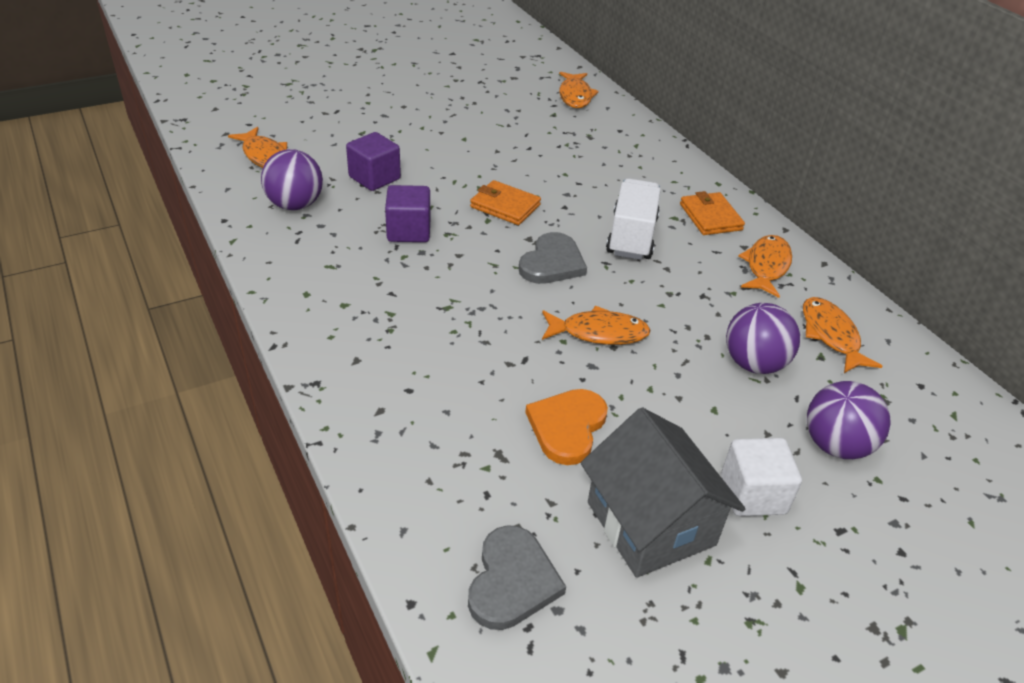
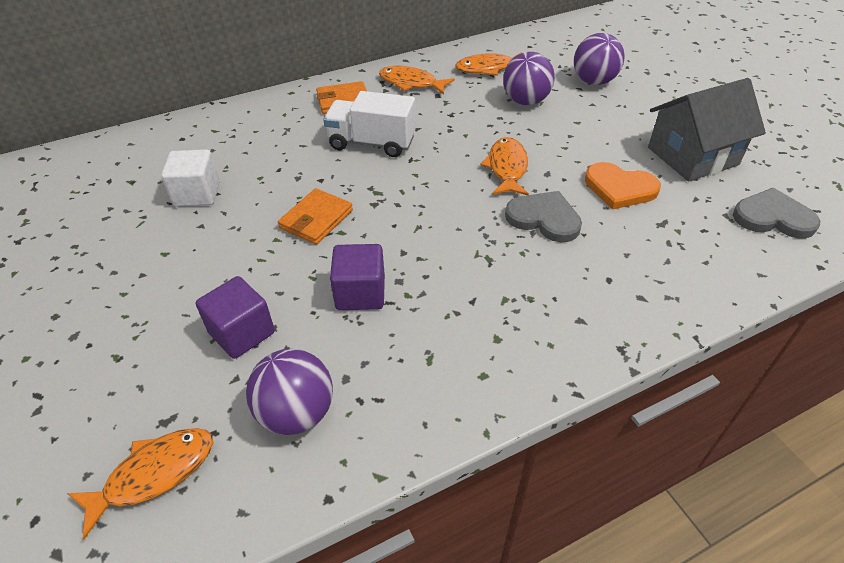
camera: 85 degrees left, 5 degrees up
(552, 263) = (413, 190): grey heart -> grey heart (544, 218)
(575, 96) = (94, 164): orange fish -> none
(753, 494) = (648, 115): white cube -> white cube (197, 194)

